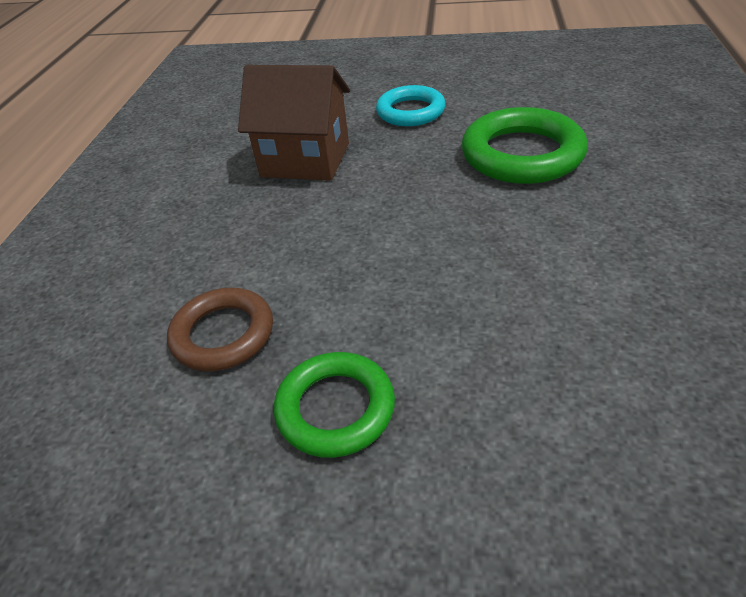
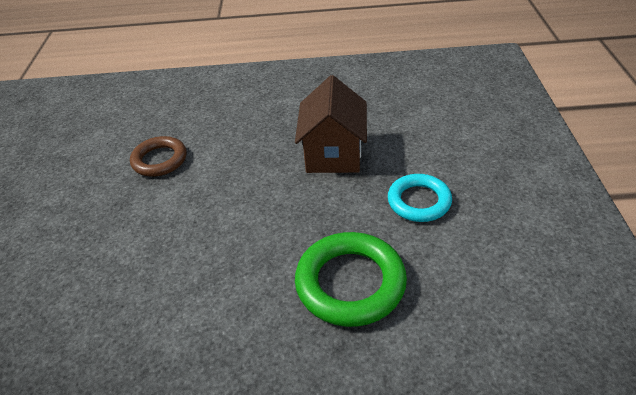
camera: 80 degrees right, 0 degrees up
(335, 408) = (99, 212): green ring -> none

